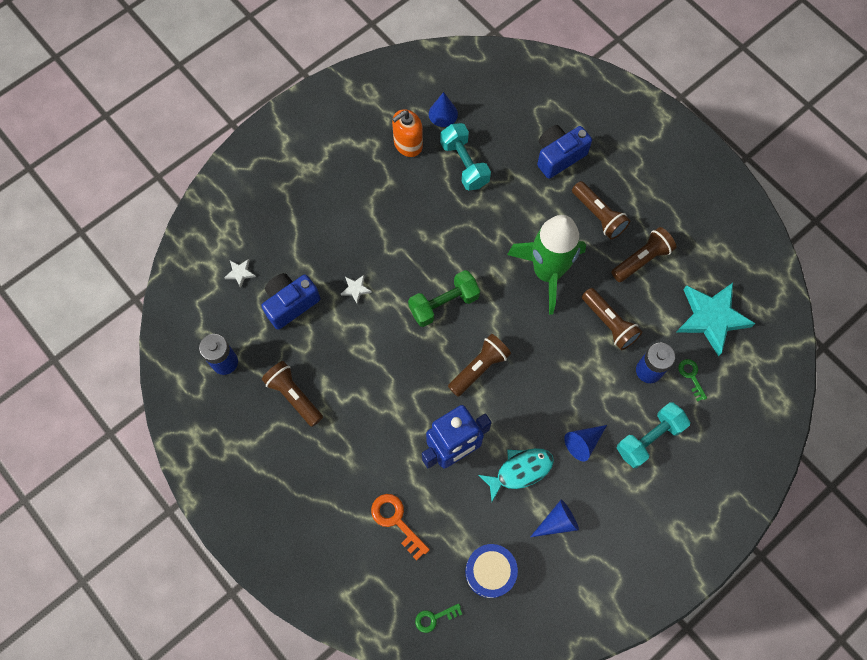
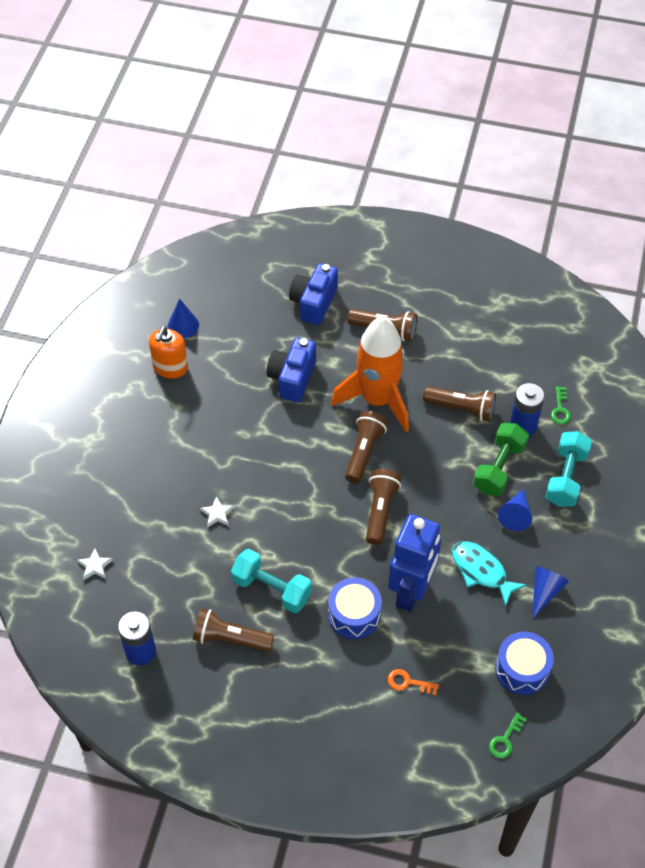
camera: 35 degrees left, 15 degrees down
(290, 303) = (165, 563): blue camera -> blue camera (292, 378)
(396, 439) = (354, 614): none -> blue drum
(396, 521) = (408, 682): orange key -> orange key, size x0.63
(444, 304) = (307, 478): green dumbbell -> green dumbbell (499, 468)
(464, 164) = (235, 355): turquoise dumbbell -> turquoise dumbbell (272, 589)
(520, 471) = (481, 571): turquoise fish -> turquoise fish turned 75 degrees counterclockwise
(547, 272) = (377, 399): green rocket -> orange rocket
(642, 259) = (448, 343): brown flashlight -> brown flashlight (364, 452)
(691, 376) = (560, 409): green key -> green key turned 120 degrees counterclockwise
(711, 318) = (540, 355): turquoise star -> none

